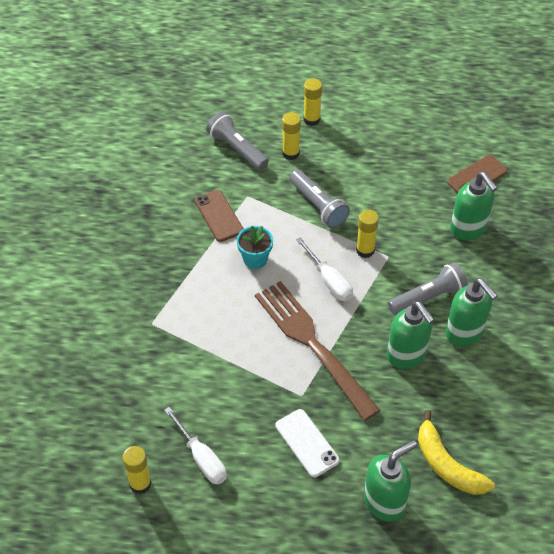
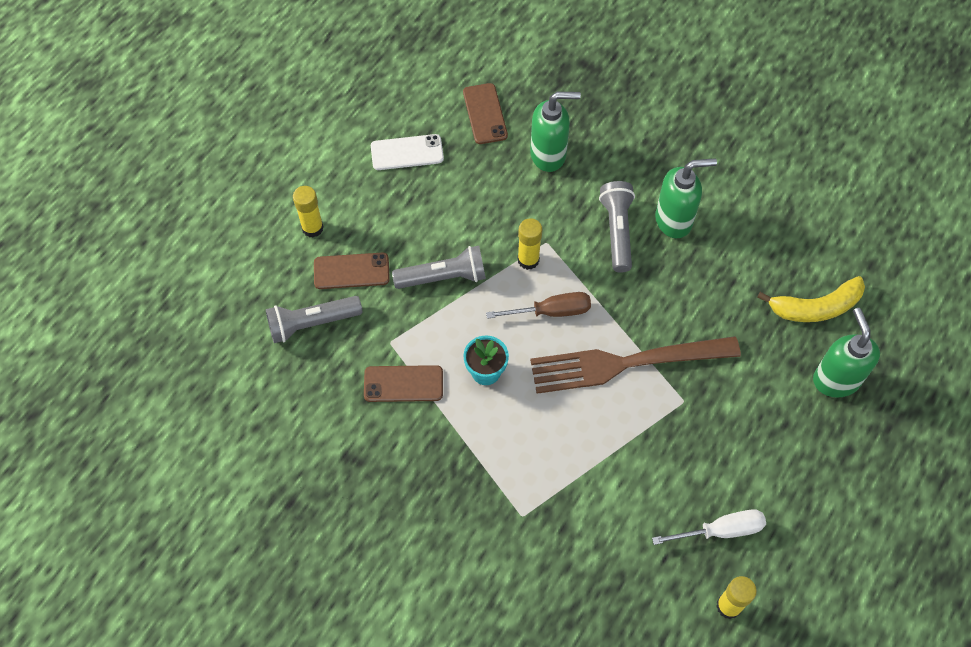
camera: 65 degrees left, 10 degrees up
(290, 153) = (351, 271): yellow glue stick -> brown phone
(307, 443) = (743, 420): white phone -> white phone (407, 152)
(329, 281) = (551, 311): white screwdriver -> brown screwdriver
(407, 355) = (677, 283): green soap dispenser -> none

